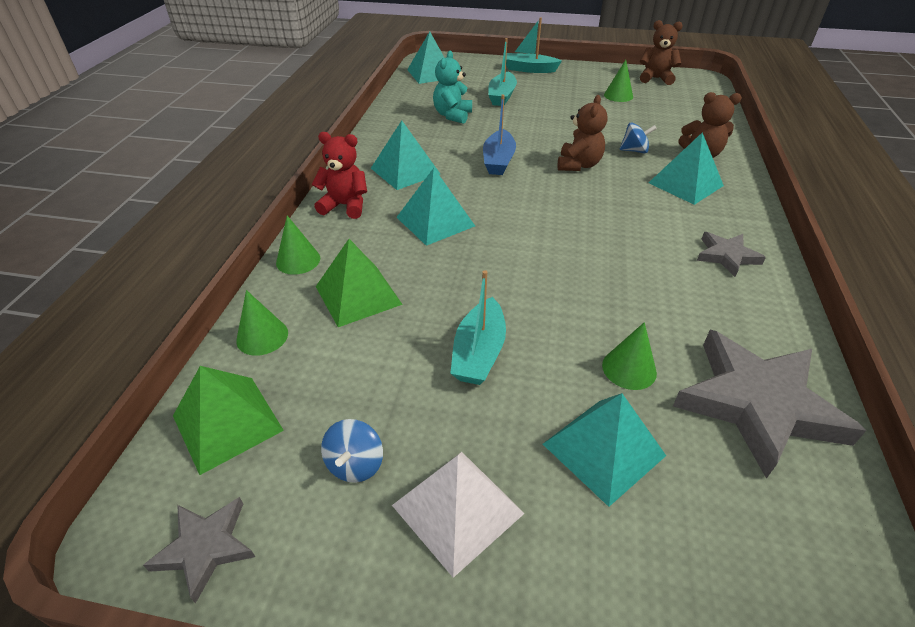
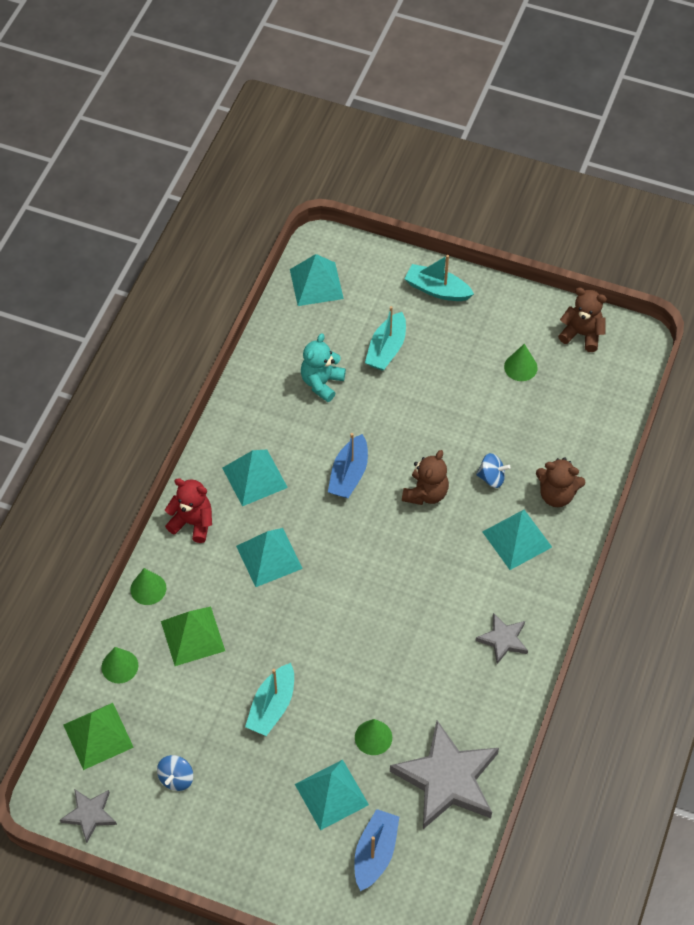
camera: 10 degrees right, 15 degrees up
(457, 509) = (232, 817): white pyramid -> none
(714, 529) = (375, 853): none -> blue boat

